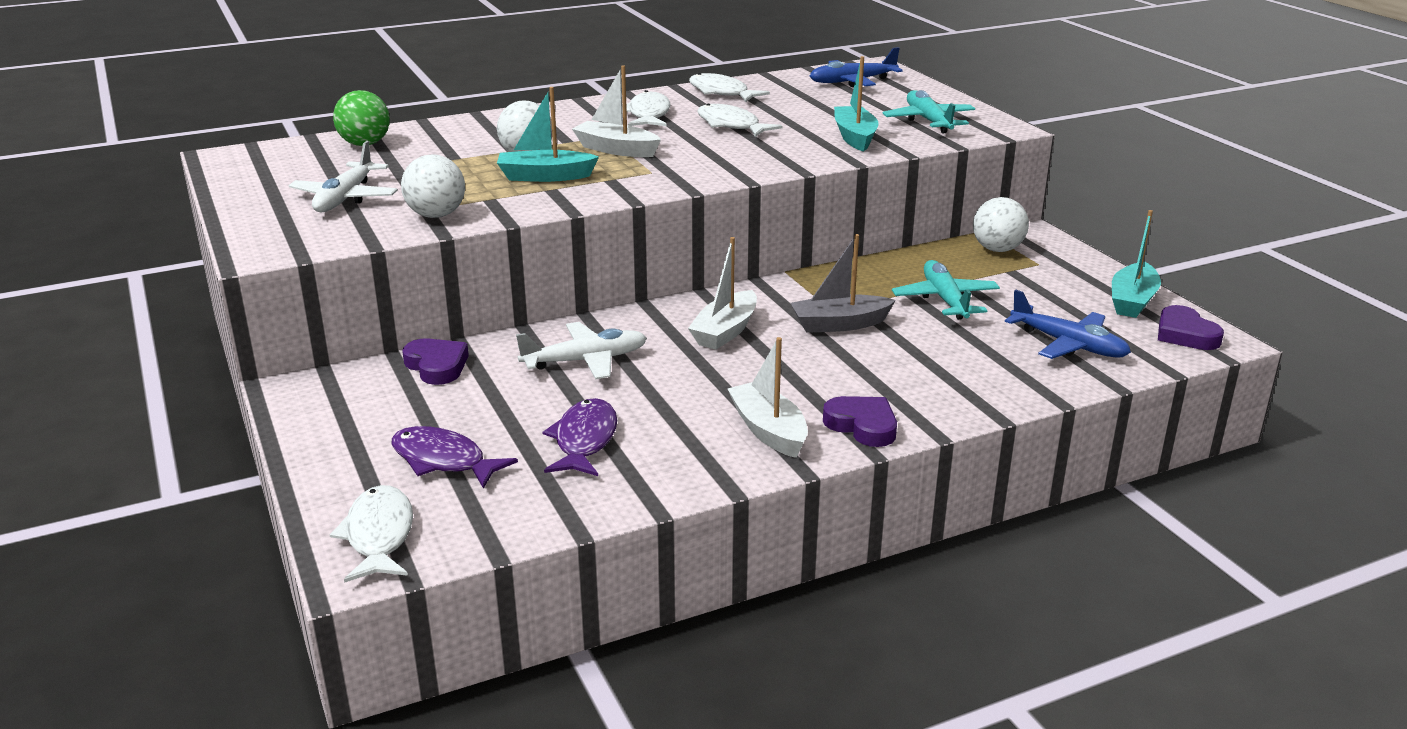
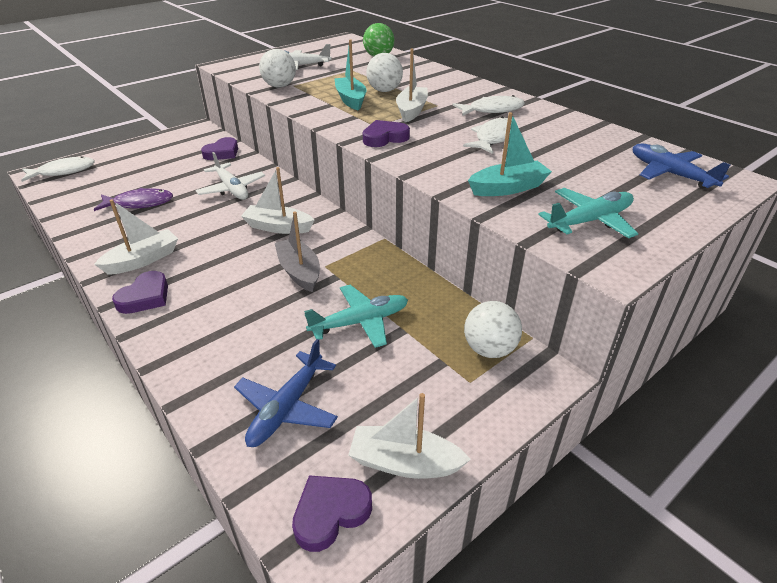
camera: 75 degrees right, 10 degrees up
(443, 461) = (125, 172): purple fish -> none
(695, 171) = (384, 138): none -> purple heart
(721, 93) = (570, 126): white fish -> none
(1132, 301) = (404, 462): turquoise boat -> white boat

